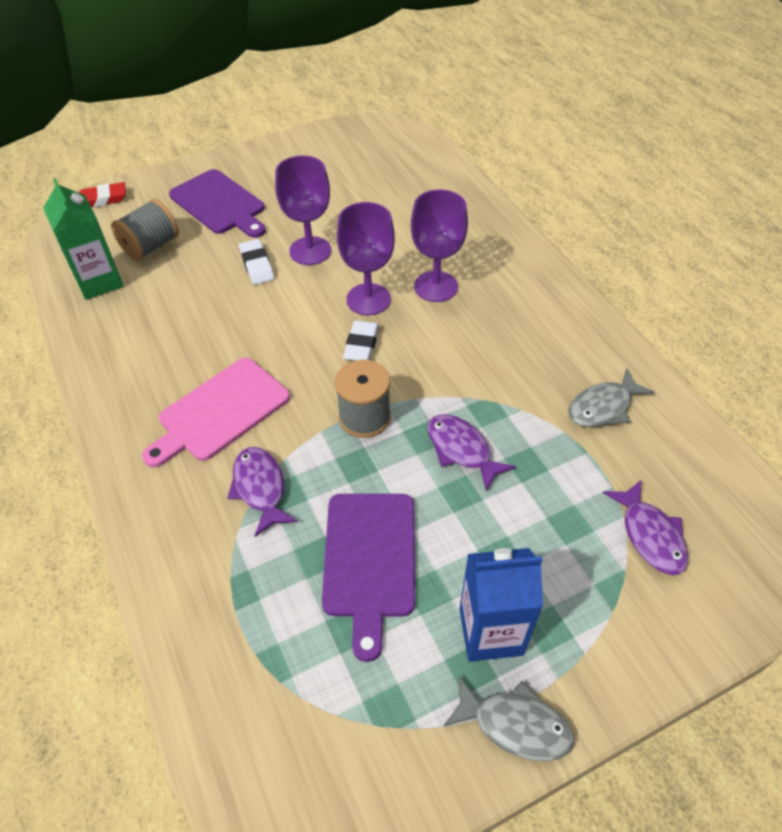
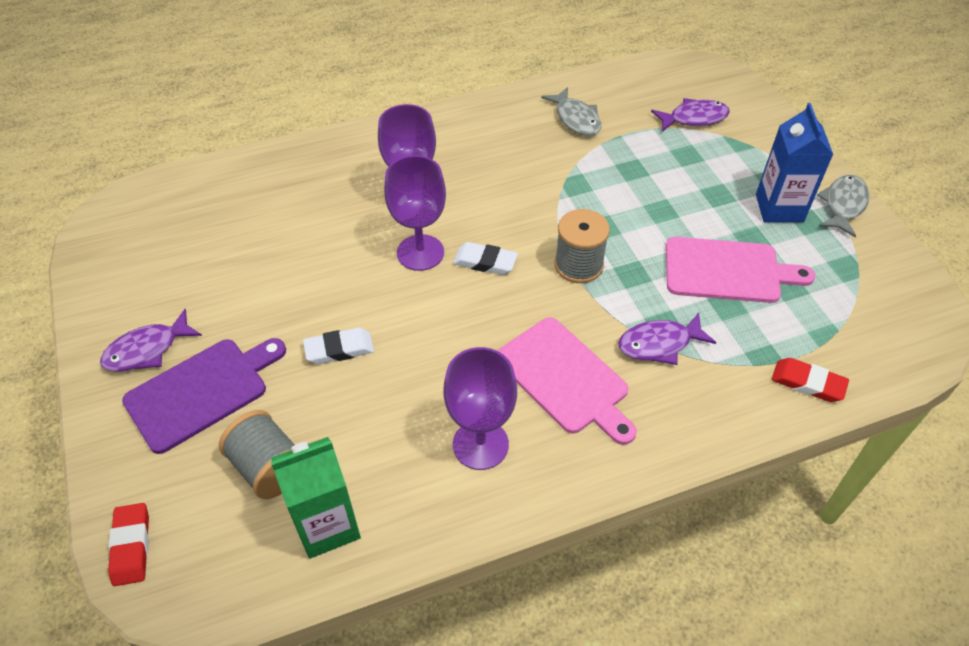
camera: 85 degrees left, 0 degrees up
(202, 634) = (808, 383): none -> red eraser
(310, 251) = (327, 298): purple goblet -> purple goblet (480, 444)
(369, 560) = (727, 271): purple cutting board -> pink cutting board
(461, 450) = (617, 205): purple fish -> purple fish (147, 350)

